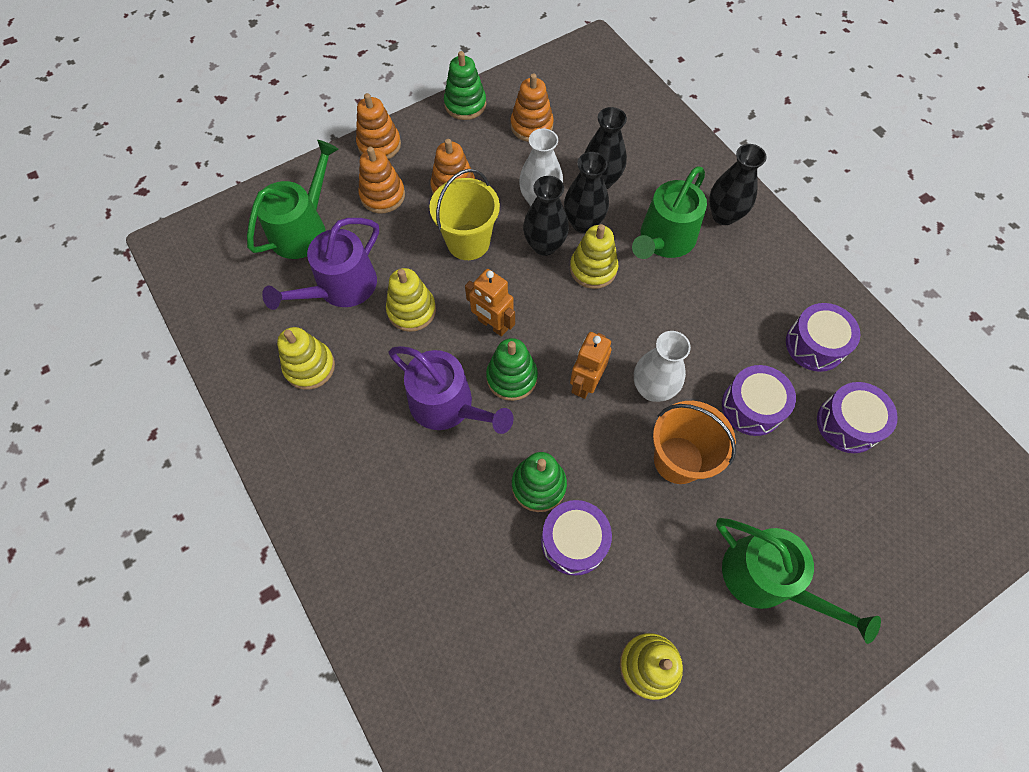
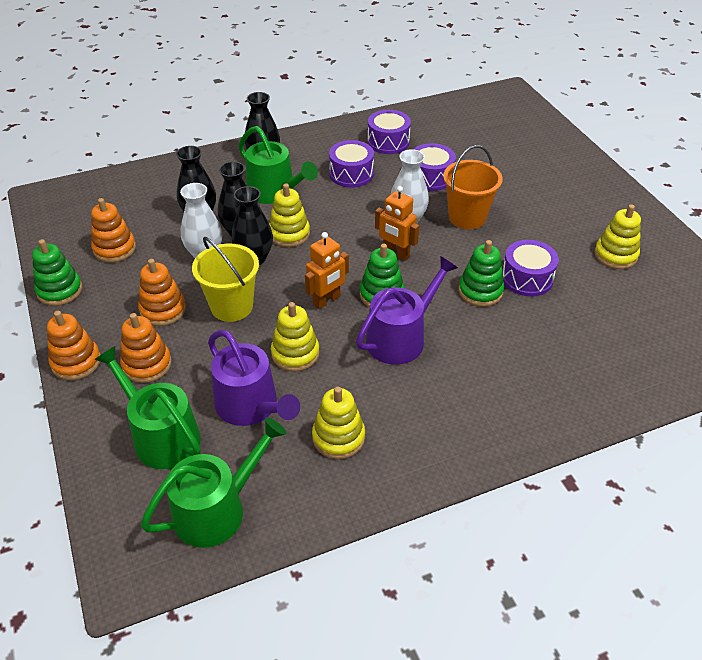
camera: 80 degrees left, 20 degrees down
(766, 579) = (555, 195): green watering can -> green watering can (217, 509)
(847, 424) = (450, 141): purple drum -> purple drum (351, 174)

